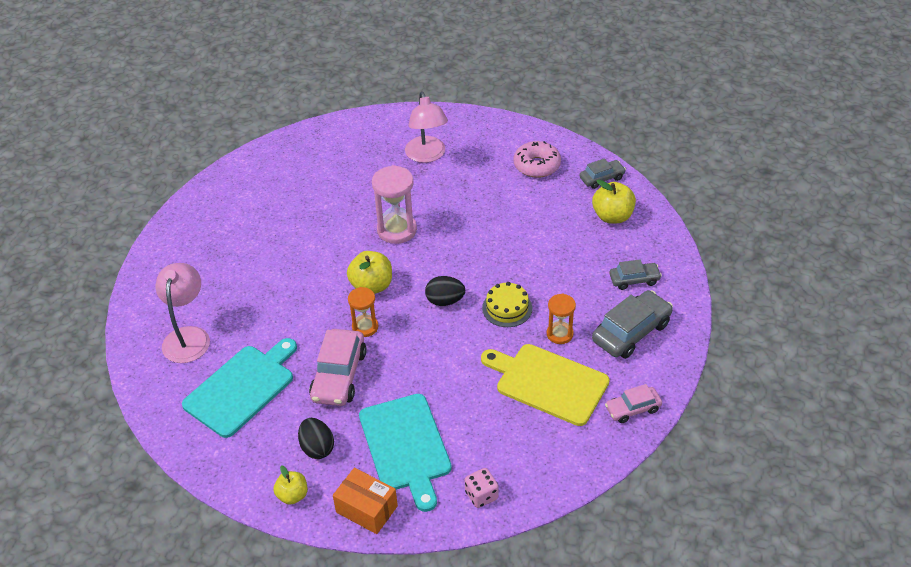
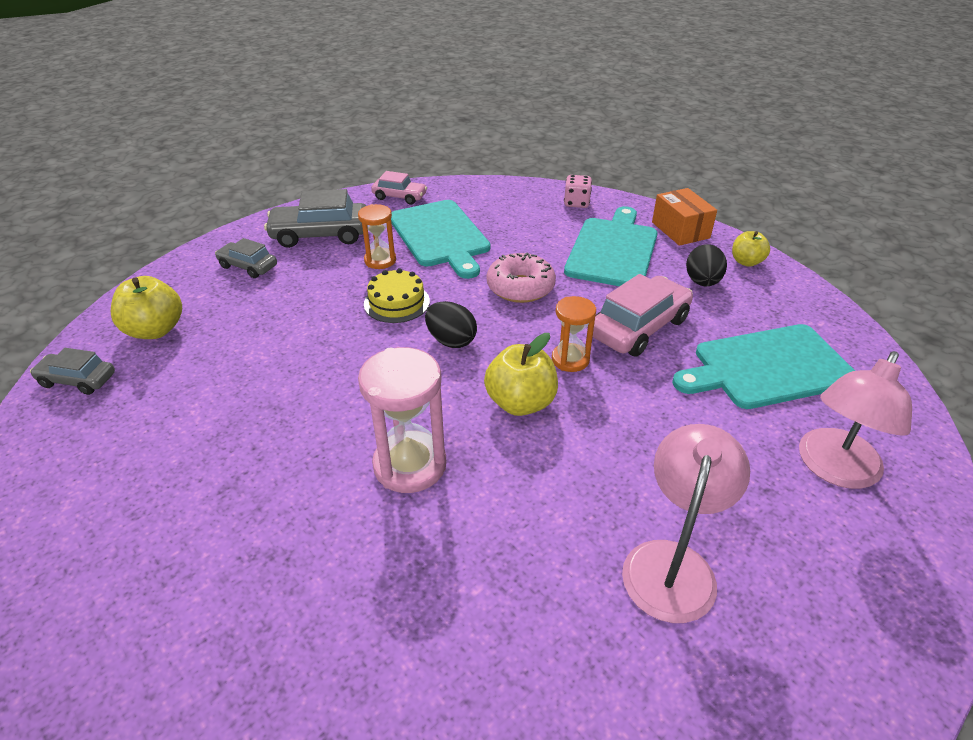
camera: 145 degrees left, 5 degrees down
(427, 155) = (202, 588): pink lamp -> pink lamp (672, 563)
(537, 165) = (103, 450): pink donut -> pink donut (520, 287)
(548, 383) = (440, 236): yellow cutting board -> turquoise cutting board

